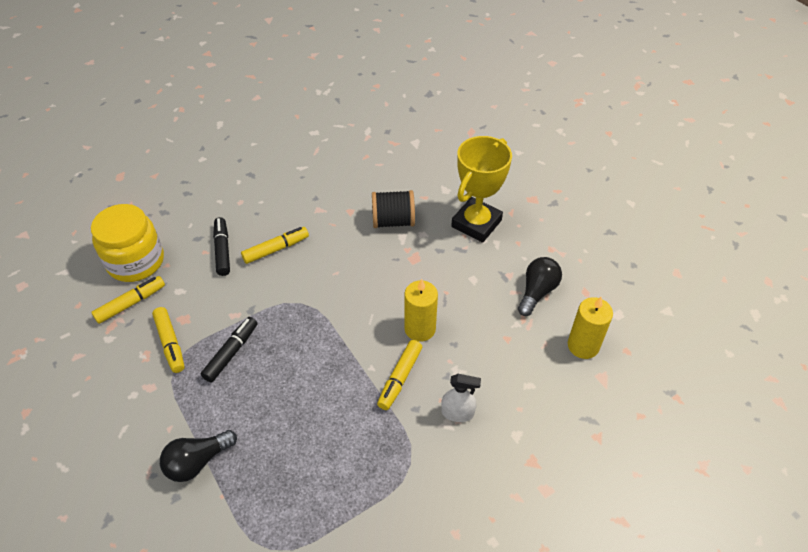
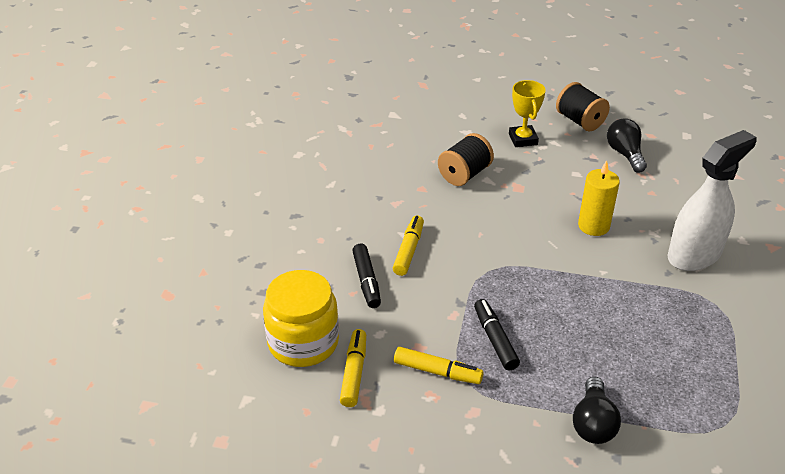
camera: 45 degrees left, 10 degrees down
(223, 250) = (366, 281): black marker -> black marker turned 135 degrees counterclockwise
(399, 378) = (630, 263): yellow marker -> none
(457, 413) = (694, 255): white spray bottle -> white spray bottle, size x2.08
(476, 223) = (523, 139): yellow trophy -> yellow trophy, size x0.63
(545, 239) = (580, 121): none -> black spool
(583, 346) = (697, 165): yellow candle -> none

